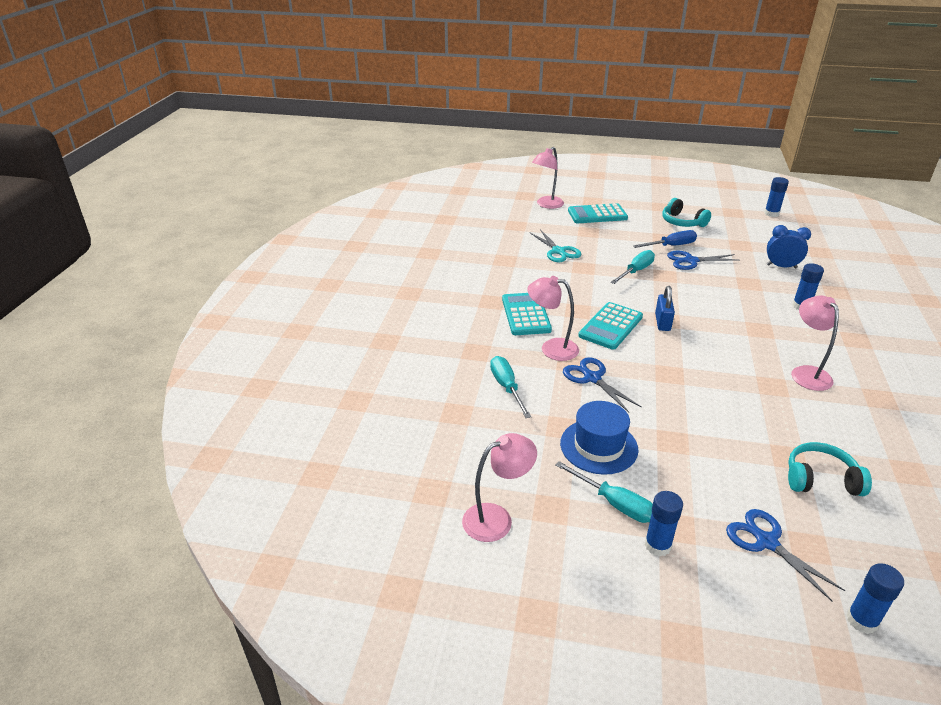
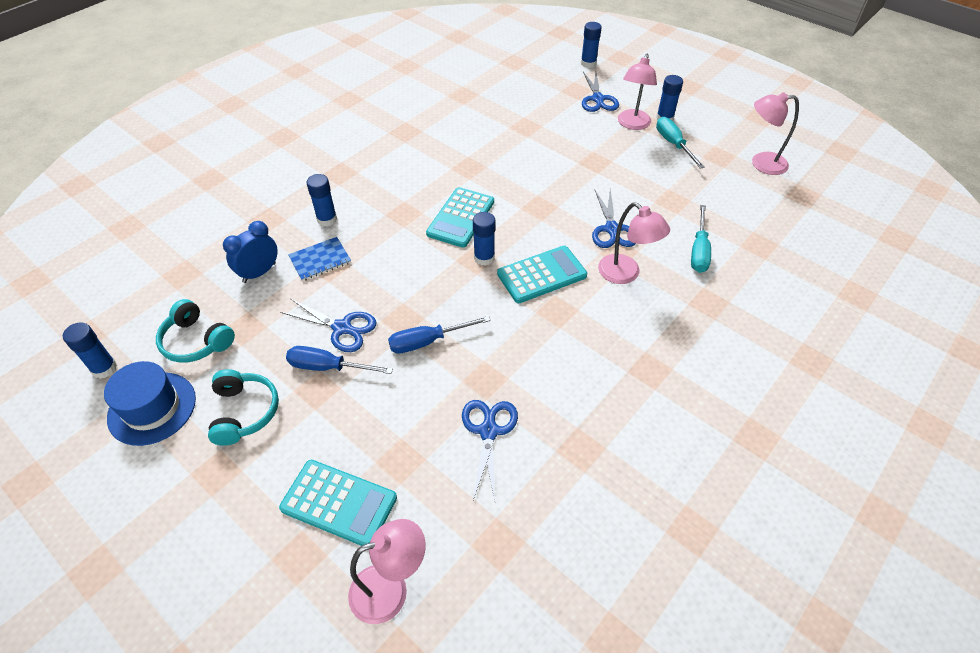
camera: 150 degrees left, 15 degrees up
(526, 314) = (621, 330): turquoise calculator -> turquoise calculator (461, 218)
(558, 251) = (488, 431): turquoise scissors -> blue scissors
(598, 446) = (654, 178): blue hat -> blue hat (152, 408)
(636, 271) = (428, 341): turquoise screwdriver -> blue screwdriver
(662, 322) = (484, 258): blue padlock -> blue glue stick
(761, 284) = (320, 260): none -> blue notebook
(781, 266) = (259, 273): blue clock -> blue clock turned 90 degrees clockwise
(806, 373) = (427, 165): pink lamp -> pink lamp (632, 124)
(821, 479) = (523, 110): turquoise headphones -> turquoise headphones (196, 341)

